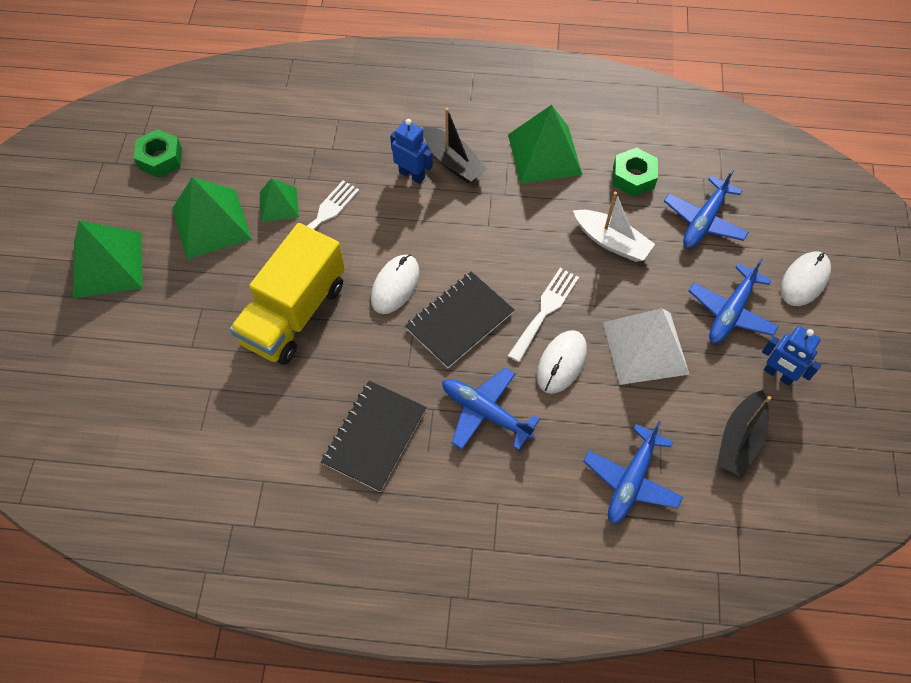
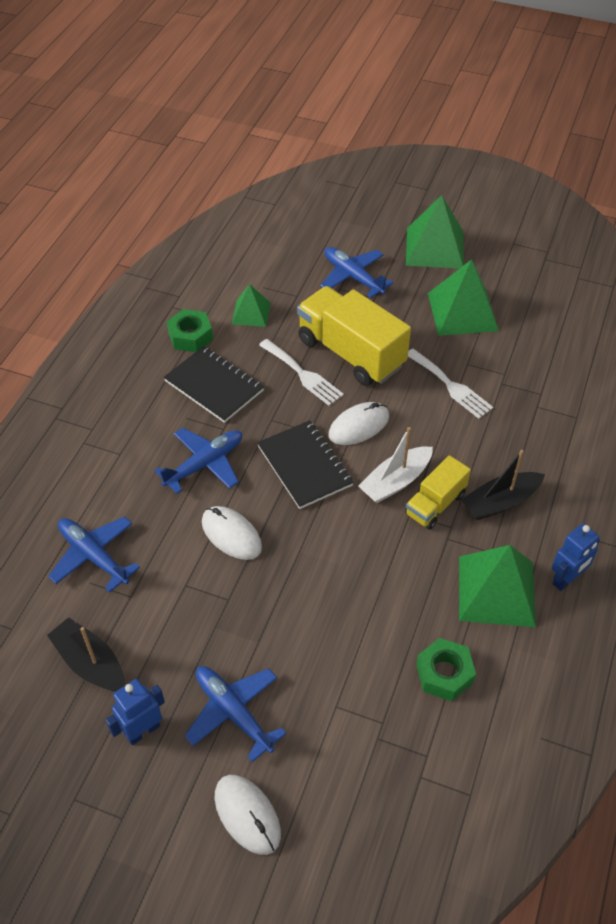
camera: 105 degrees right, 10 degrees down
(160, 159) = (545, 286): green nut -> green nut (190, 336)
(279, 204) = (474, 358): green pyramid -> green pyramid (251, 313)
(395, 285) = (358, 426): white mouse -> white mouse turned 75 degrees counterclockwise
(412, 175) = (490, 464): blue robot -> blue robot (566, 579)
(471, 208) = (435, 504): none -> yellow truck
(545, 310) = (293, 537): white fork -> white fork (303, 374)
(611, 242) = (359, 622): white boat -> white boat (395, 482)
(645, 347) = (221, 612): white pyramid -> none
(704, 221) = (362, 731): blue plane -> blue plane (353, 277)

